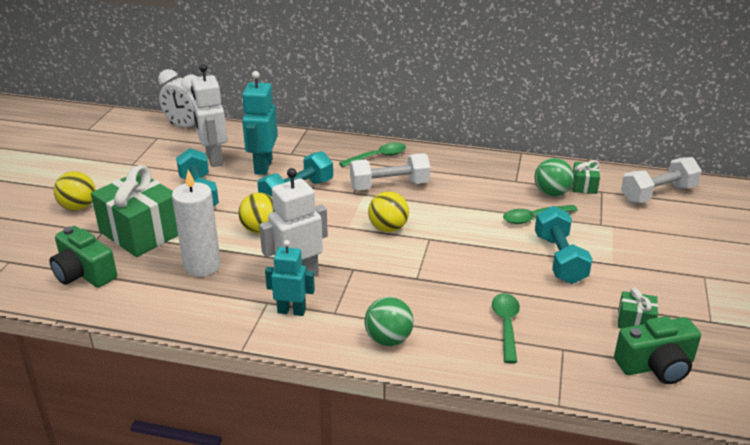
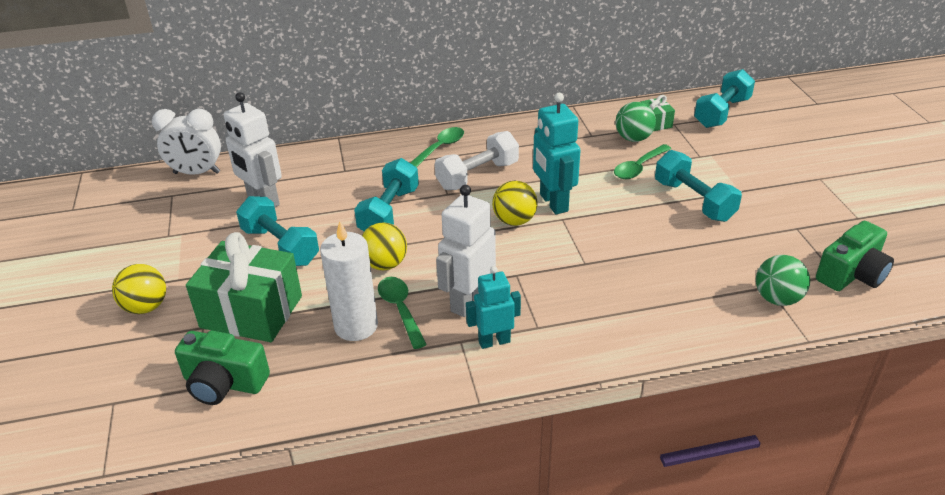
camera: 25 degrees left, 5 degrees up
(263, 166) = (326, 193): turquoise robot -> turquoise robot (553, 203)
(388, 339) = (612, 335): green ball -> green ball (777, 299)
(506, 325) = (703, 281): green spoon -> green spoon (400, 309)
(635, 321) = (802, 239): green gift -> none
(657, 194) = (722, 113): white dumbbell -> turquoise dumbbell

